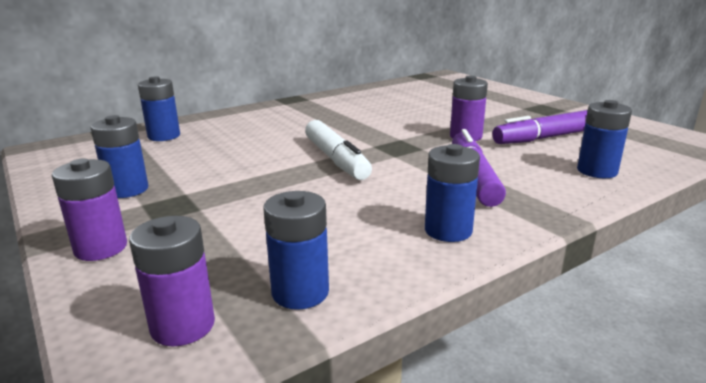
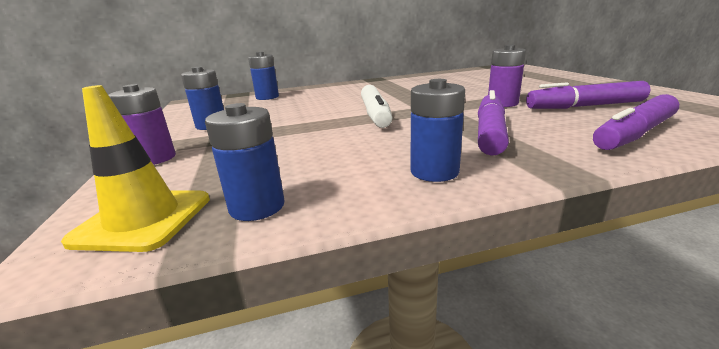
camera: 20 degrees right, 0 degrees up
(183, 326) = (143, 219): purple battery -> yellow traffic cone
(597, 171) = (634, 134): blue battery -> purple marker

